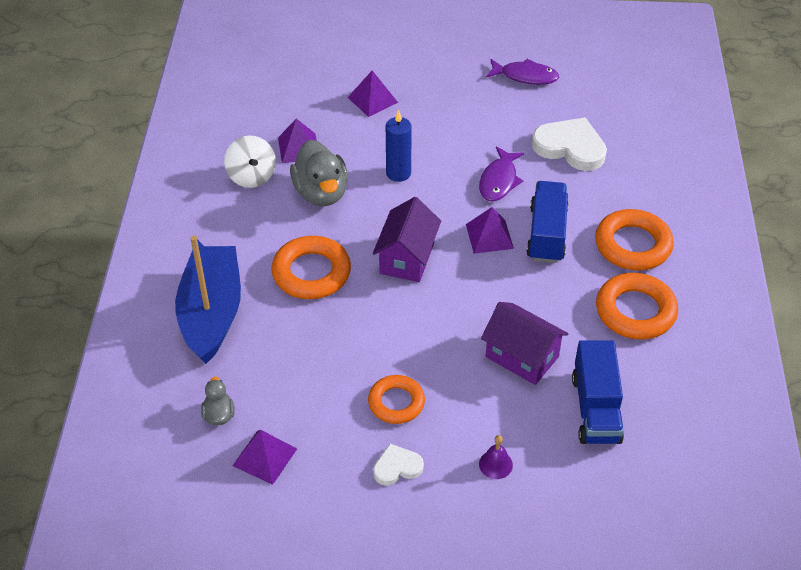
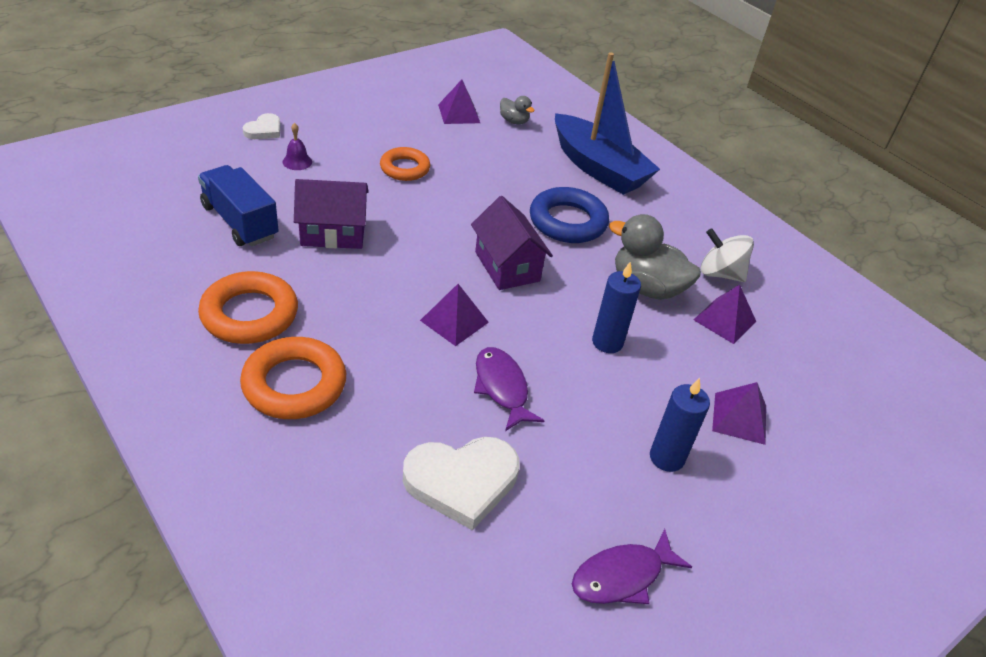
camera: 135 degrees right, 5 degrees down
(311, 273) = (567, 221): orange ring -> blue ring
(397, 467) = (367, 137): white heart -> white heart (264, 130)
(441, 104) = (666, 457): none -> blue candle
(546, 234) = (399, 351): blue truck -> none

